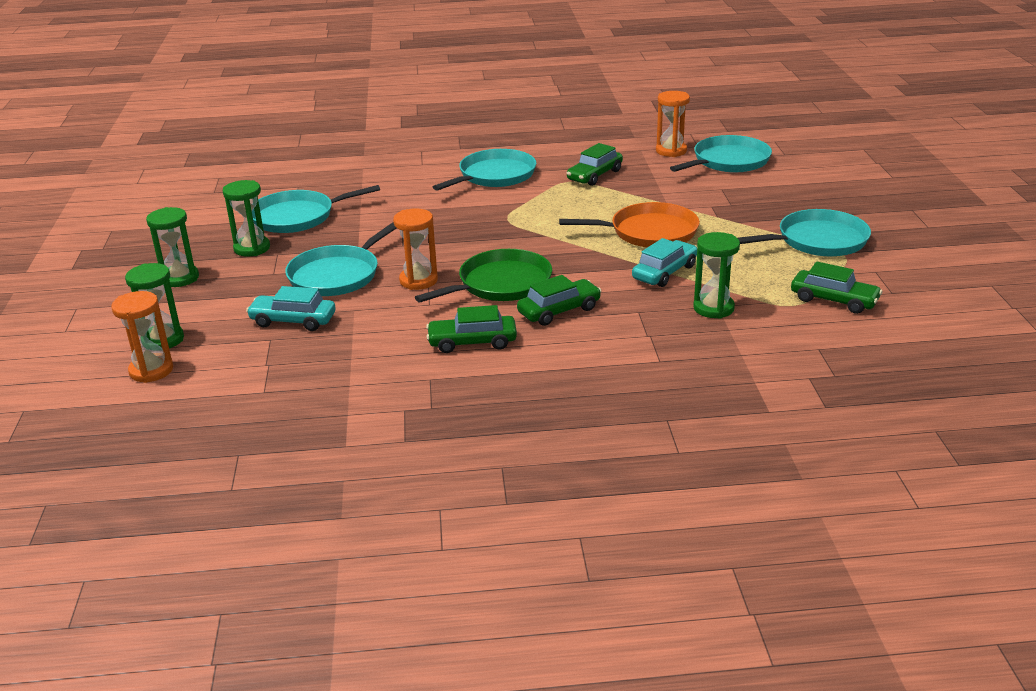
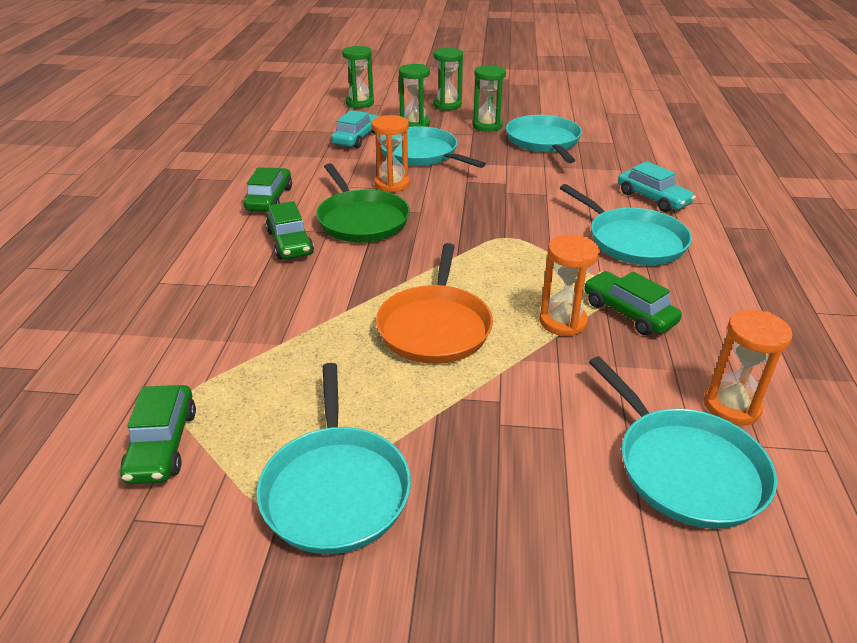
camera: 100 degrees right, 5 degrees up
(151, 370) = (323, 101): orange hourglass -> orange hourglass (563, 322)
(664, 272) = (325, 318): turquoise car -> turquoise car (653, 198)
(713, 308) = (223, 336): green hourglass -> green hourglass (415, 124)
(834, 300) = (162, 444): green car -> green car turned 45 degrees counterclockwise

